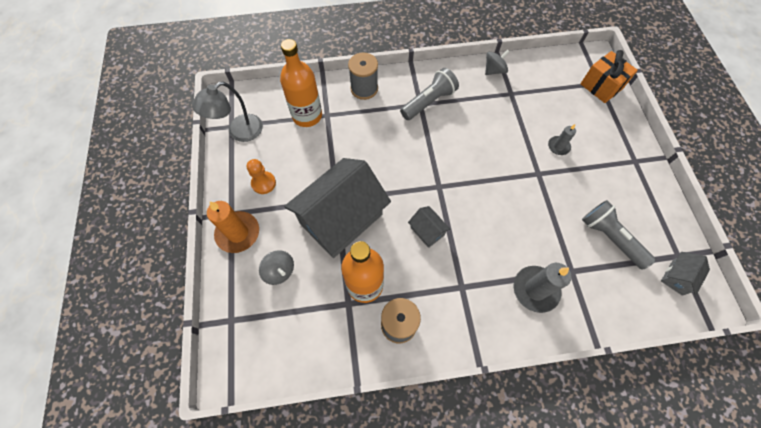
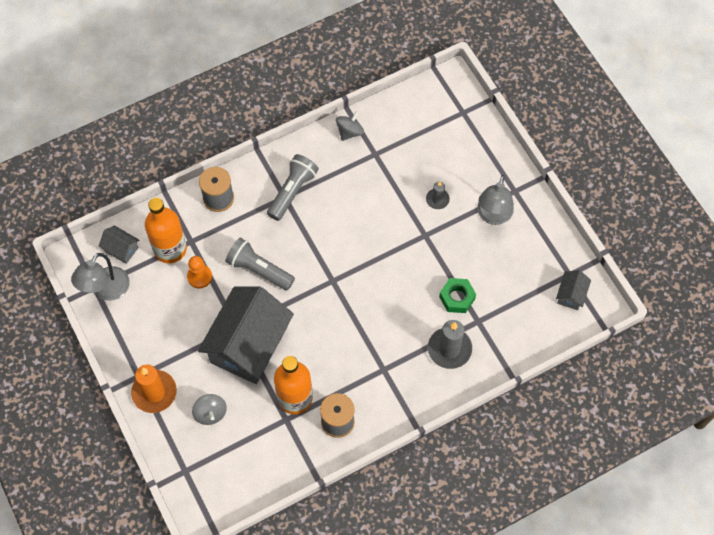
camera: 20 degrees left, 0 degrees up
(263, 183) = (157, 335): orange pawn -> orange pawn (199, 277)
(279, 271) = (210, 413): grey spinning top -> grey spinning top turned 45 degrees clockwise
(427, 231) = (335, 328): grey house -> grey house (121, 249)
(555, 241) = (457, 298): none -> green nut
(601, 86) = (465, 116): orange gift -> none
(609, 176) = (493, 216): none -> grey lamp
(610, 238) = (505, 278): grey flashlight -> grey flashlight (259, 269)

